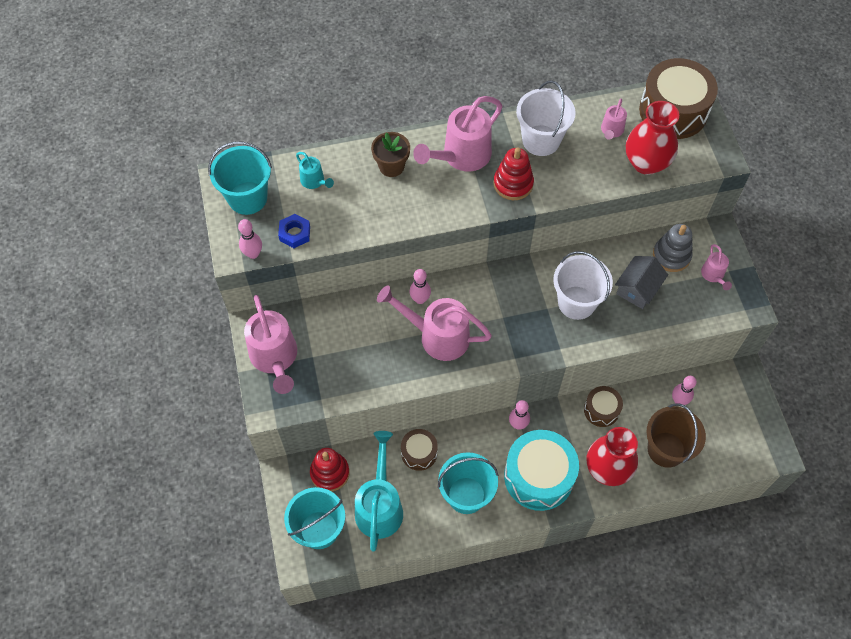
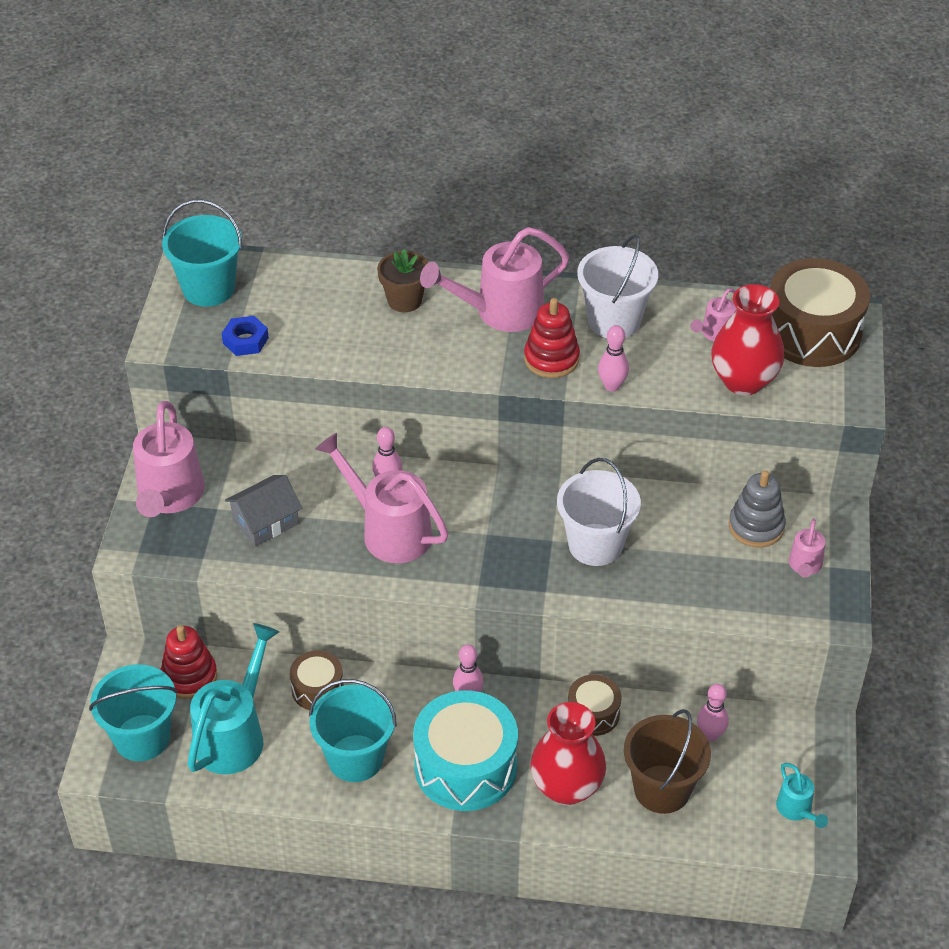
camera: 20 degrees right, 15 degrees down
(253, 254) = (183, 348): pink bowling pin -> pink bowling pin (612, 386)
(314, 181) = (299, 292): turquoise watering can -> turquoise watering can (797, 810)
(638, 288) = (689, 552): grey house -> grey house (265, 521)

